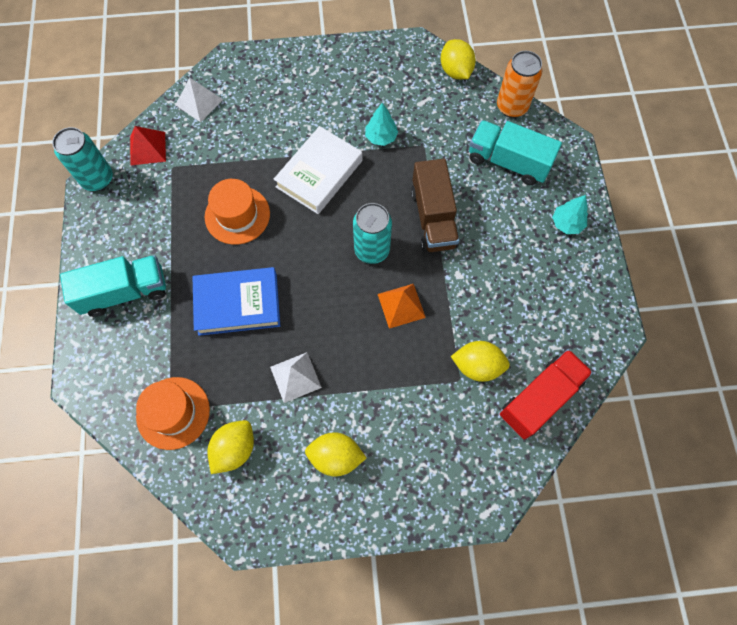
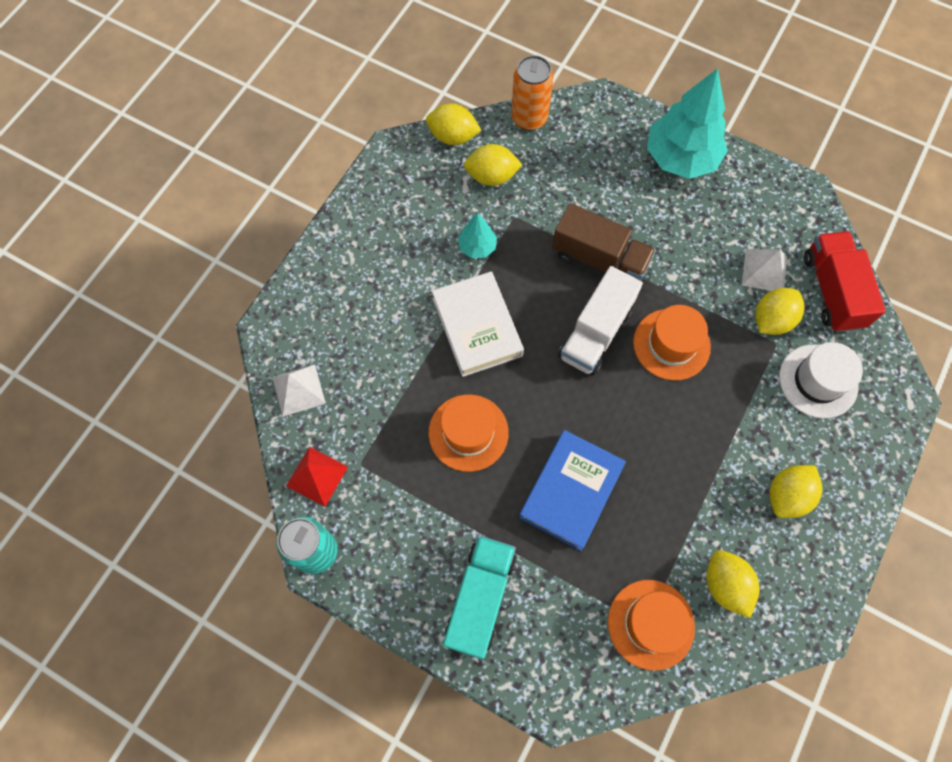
camera: 55 degrees left, 0 degrees up
(295, 377) = (685, 483): white pyramid -> white pyramid (764, 270)
(372, 250) = (596, 333): turquoise can -> white truck
(401, 305) = (671, 344): orange pyramid -> orange hat
(444, 113) = (492, 176): none -> yellow lemon
(450, 429) = (818, 381): none -> white hat
(508, 162) = (585, 160): turquoise truck -> none
(567, 223) = (681, 158): turquoise tree -> turquoise tree, size x2.10

